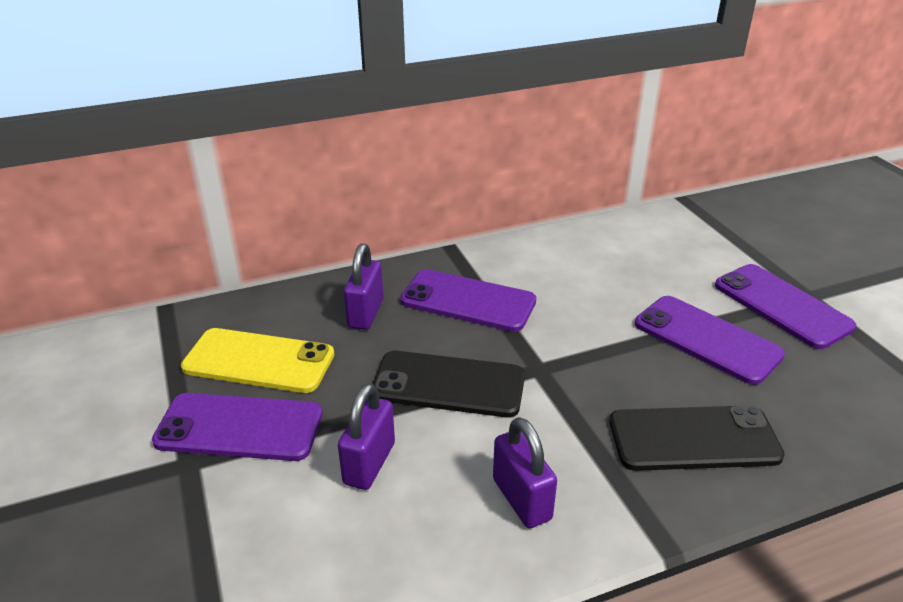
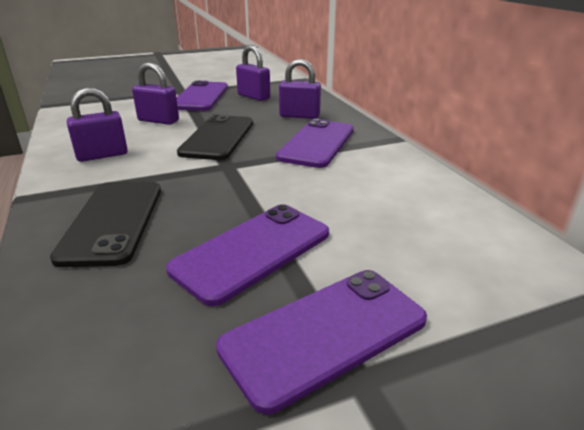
camera: 90 degrees right, 5 degrees down
(259, 361) = (253, 97): yellow phone -> purple padlock

